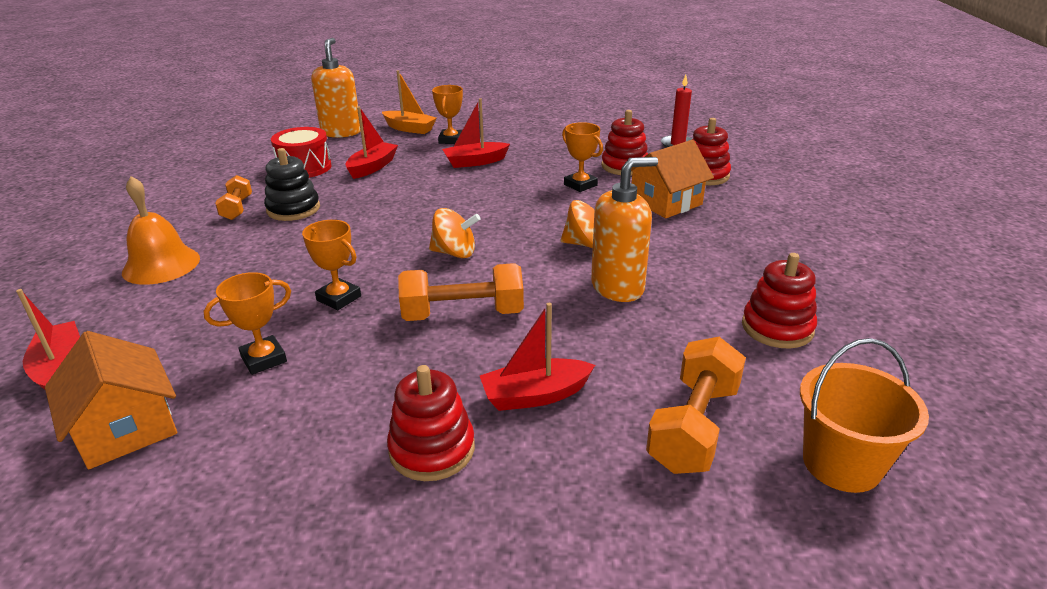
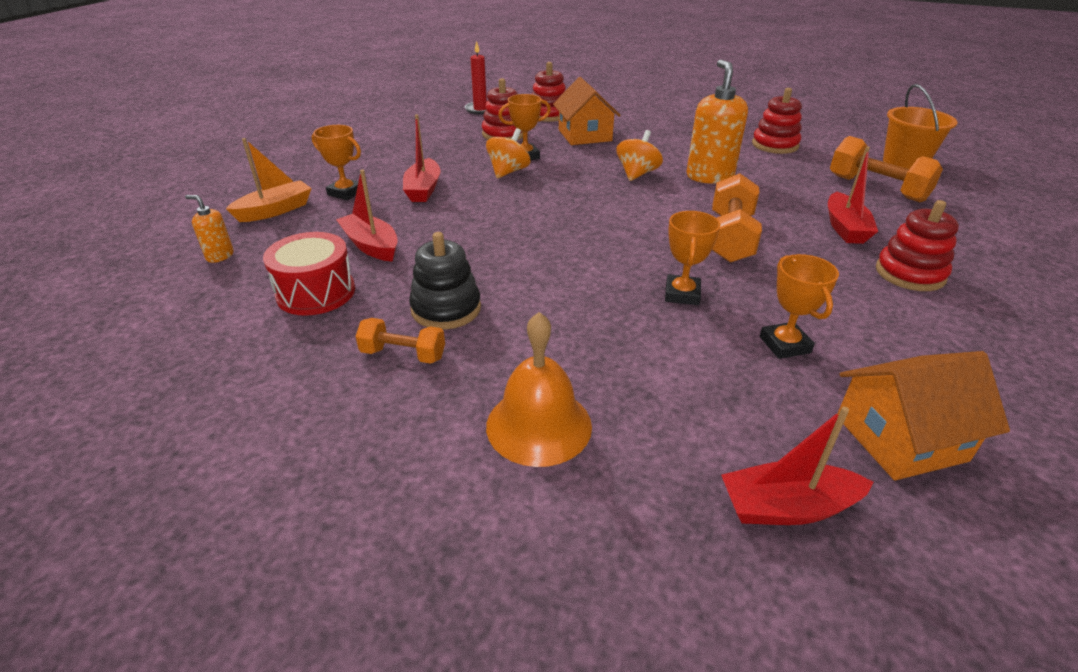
camera: 70 degrees left, 5 degrees up
(339, 298) = (682, 294): orange trophy -> orange trophy turned 45 degrees counterclockwise
(341, 132) = (220, 256): orange soap dispenser -> orange soap dispenser, size x0.49
(454, 253) = (621, 227): orange spinning top -> orange spinning top (508, 172)

